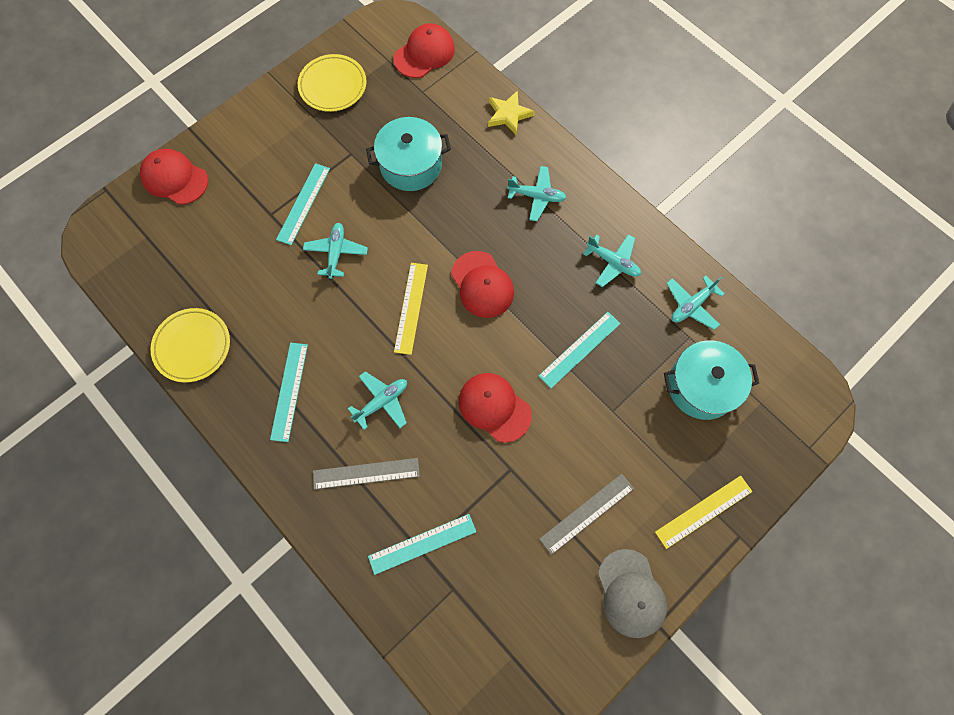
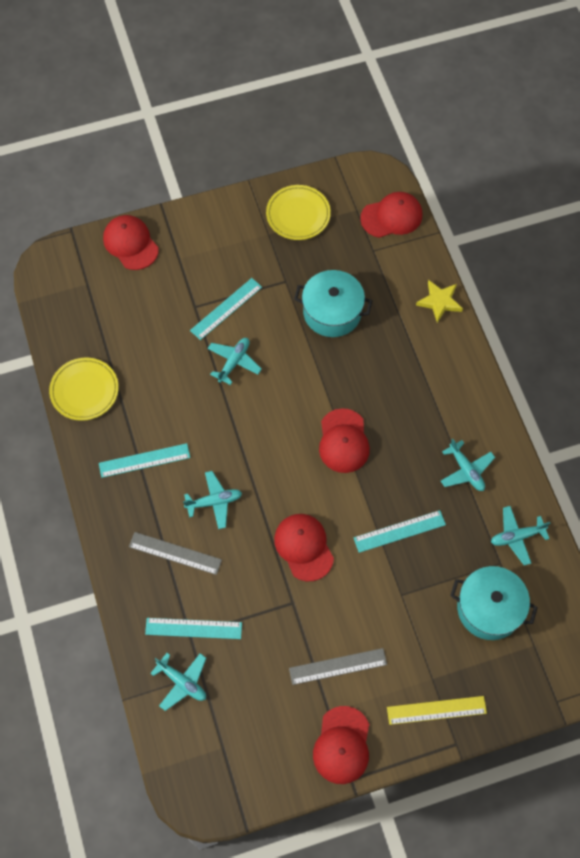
camera: 25 degrees right, 5 degrees down
(289, 391) = (144, 460): turquoise ruler -> turquoise ruler turned 45 degrees clockwise
(411, 308) = (274, 435): yellow ruler -> none
(536, 196) = (428, 385): turquoise plane -> turquoise plane (182, 682)
(631, 593) = (342, 745): grey cap -> red cap

